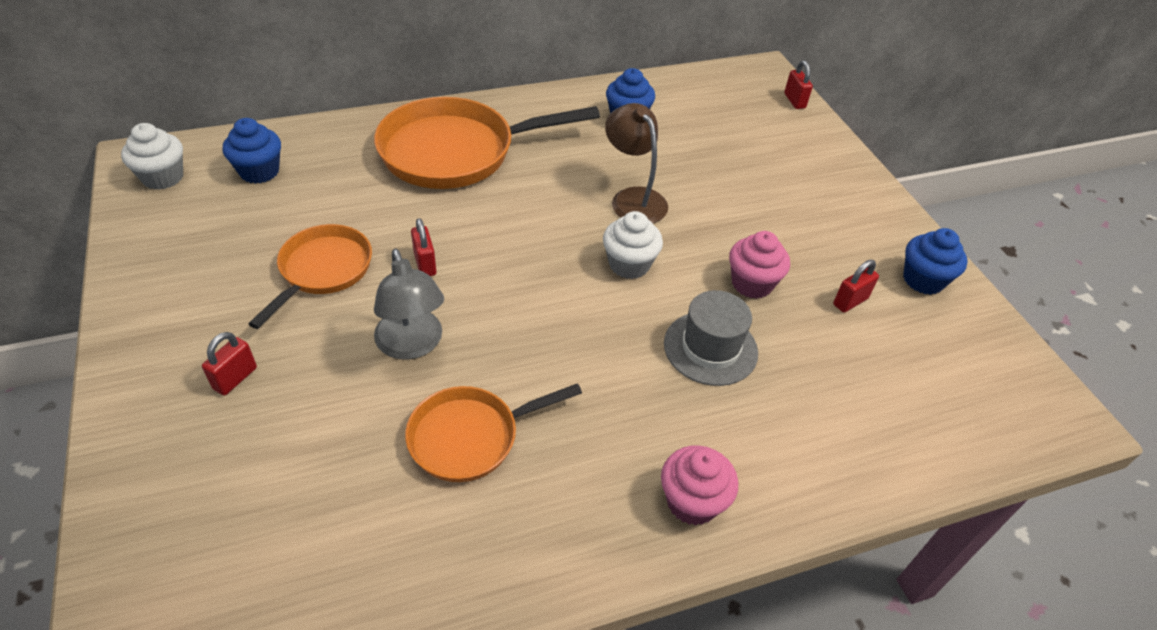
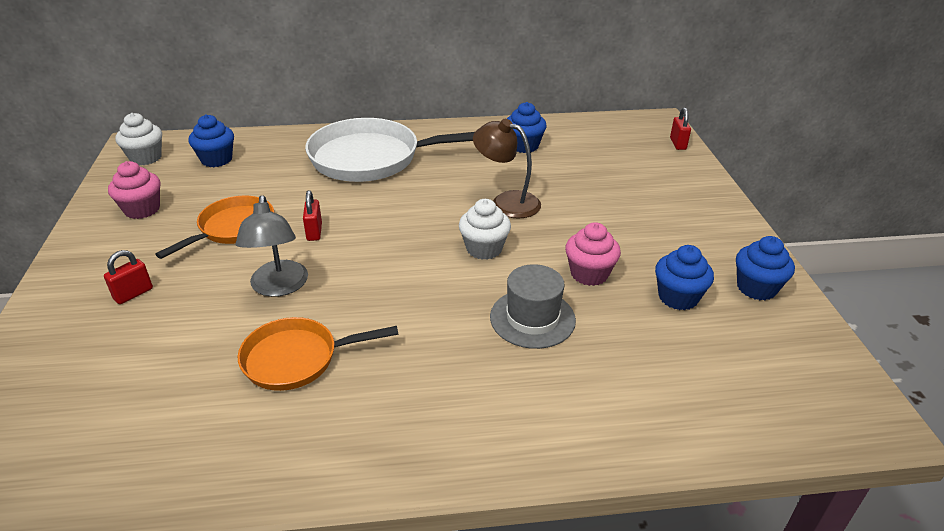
camera: 15 degrees right, 10 degrees down
(456, 152) = (372, 158): orange pan -> white pan
(633, 198) = (506, 202): brown lamp -> brown lamp turned 45 degrees counterclockwise
(692, 501) = (469, 436): pink cupcake -> pink cupcake (142, 209)
(850, 301) = (678, 297): red padlock -> blue cupcake

